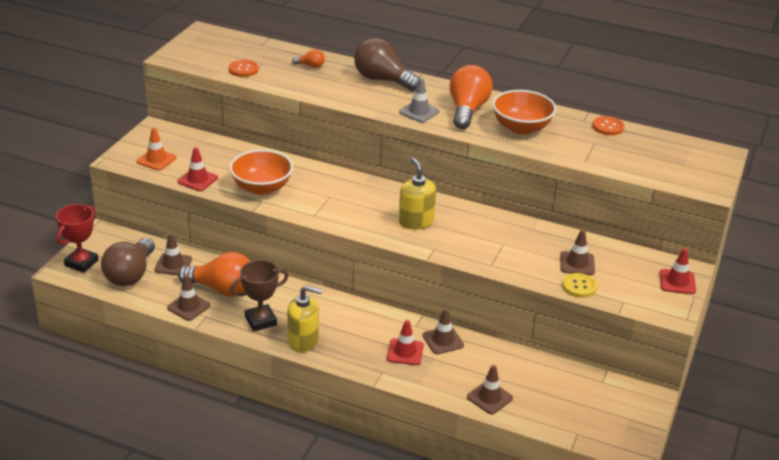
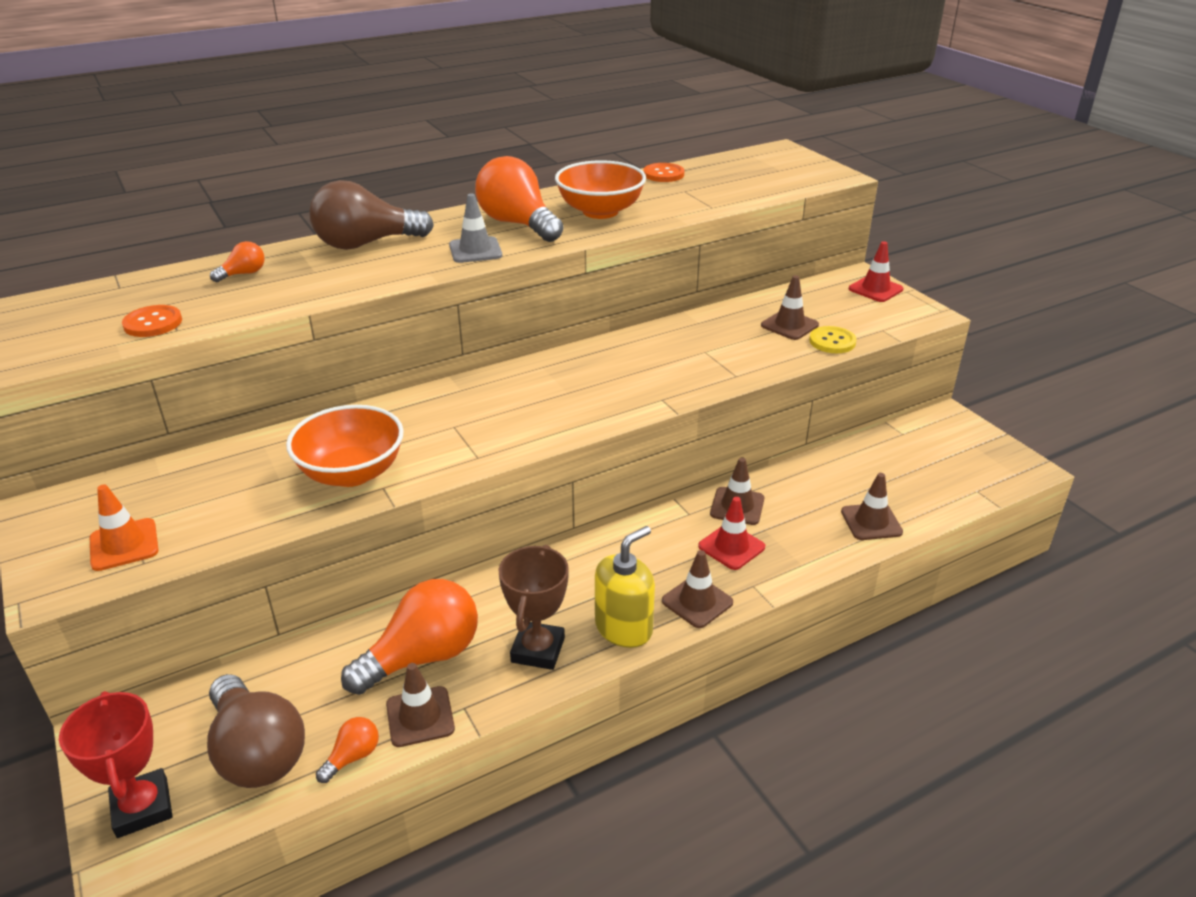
camera: 50 degrees left, 0 degrees up
(151, 300) = (353, 757): none -> orange light bulb
(173, 264) = (300, 684): brown traffic cone -> brown traffic cone (697, 602)
(197, 180) = (242, 525): red traffic cone -> none
(416, 222) = (592, 387): yellow soap dispenser -> none

